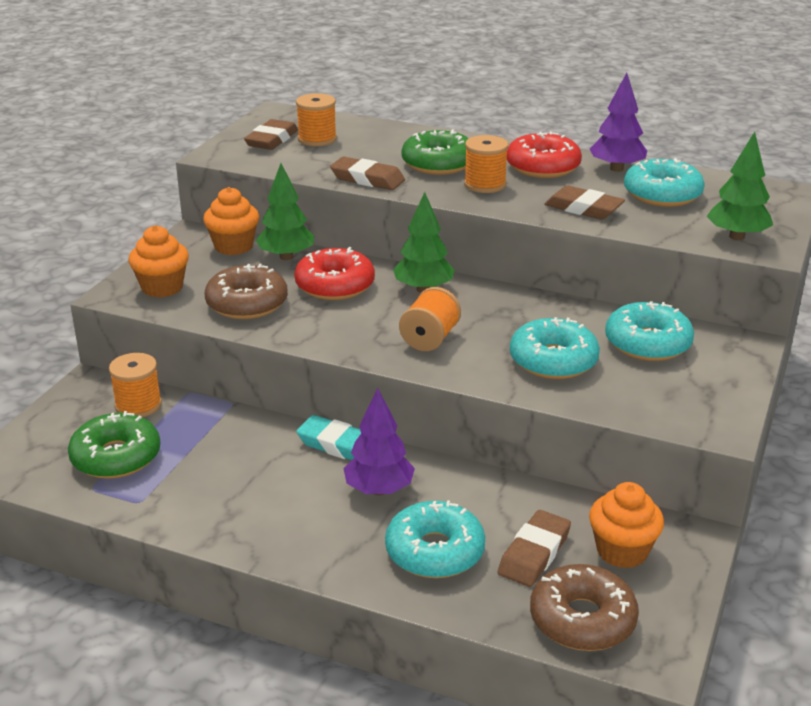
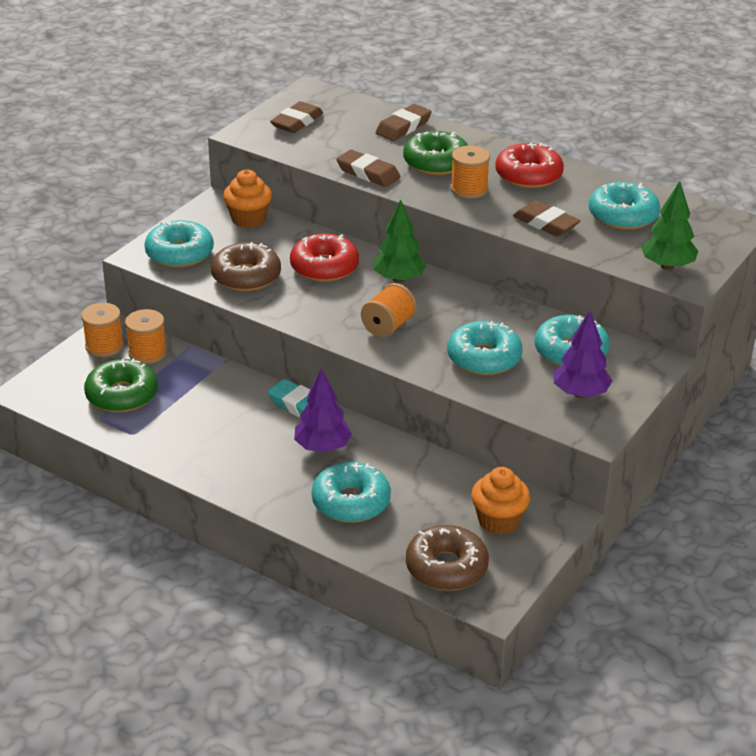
camera: 10 degrees right, 5 degrees up
(162, 287) = (179, 253): orange cupcake -> turquoise donut
(286, 257) = (291, 234): green tree -> none
(317, 139) = (337, 125): orange spool -> orange spool (104, 346)
(534, 553) = (428, 514): brown eraser -> brown eraser (403, 127)
(616, 169) = (594, 184): purple tree -> purple tree (580, 393)

